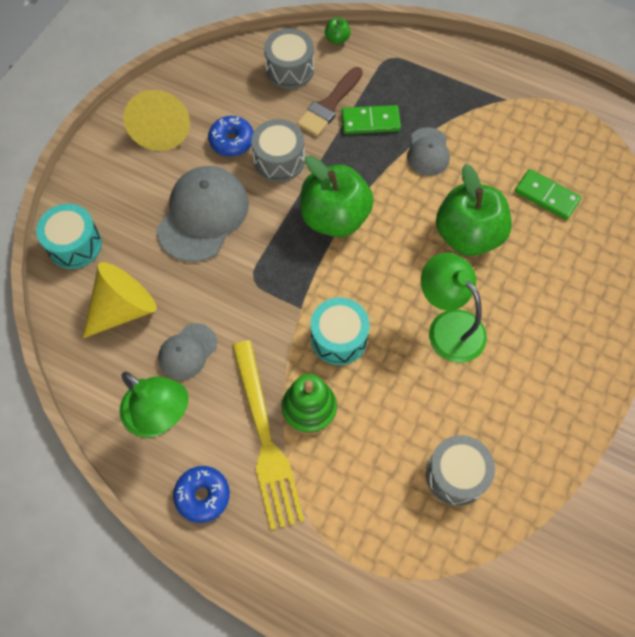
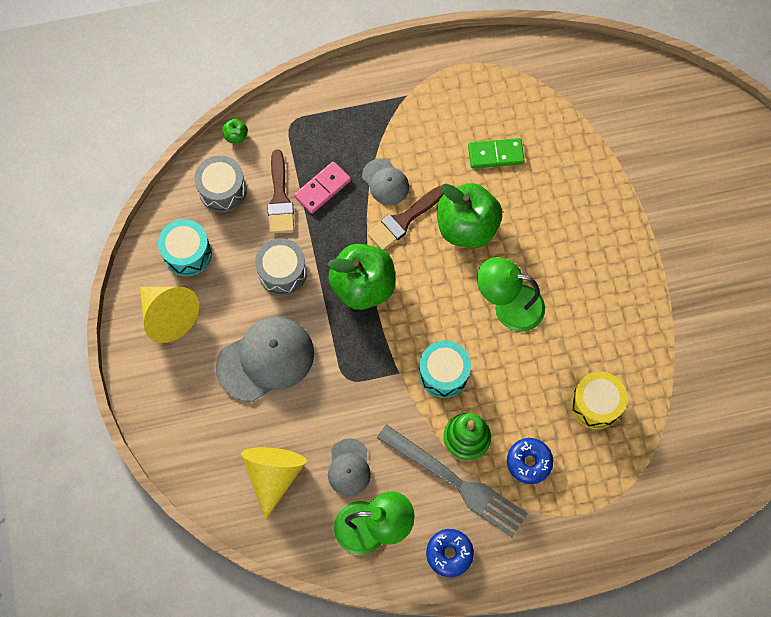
camera: 40 degrees left, 5 degrees up
(74, 245) = (191, 458): turquoise drum -> turquoise drum (187, 253)
(203, 215) = (265, 359): grey cap -> grey cap turned 75 degrees clockwise
(232, 141) = (232, 284): blue donut -> blue donut (529, 462)
(265, 439) = (456, 482): yellow fork -> grey fork
(370, 121) = (322, 188): green domino -> pink domino
(416, 192) = (403, 220): none -> brown brush
(456, 475) = (595, 404): grey drum -> yellow drum

